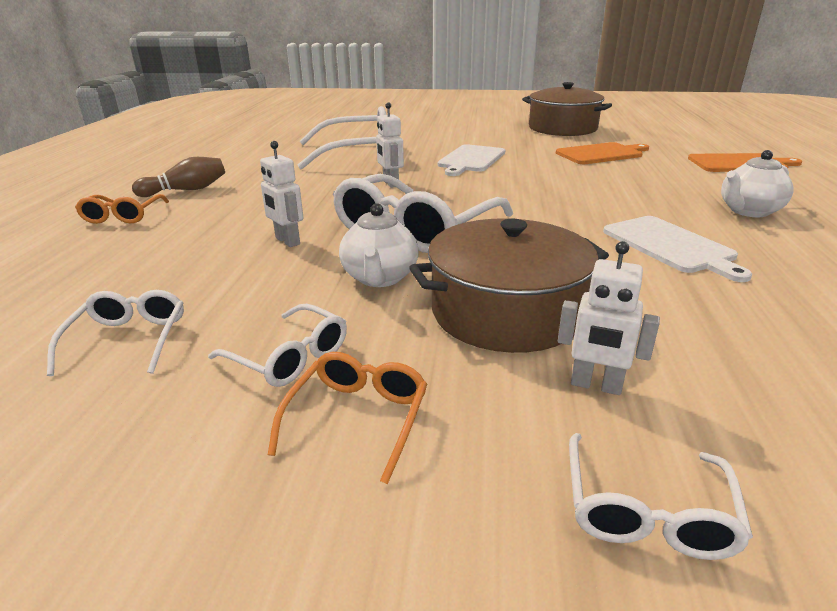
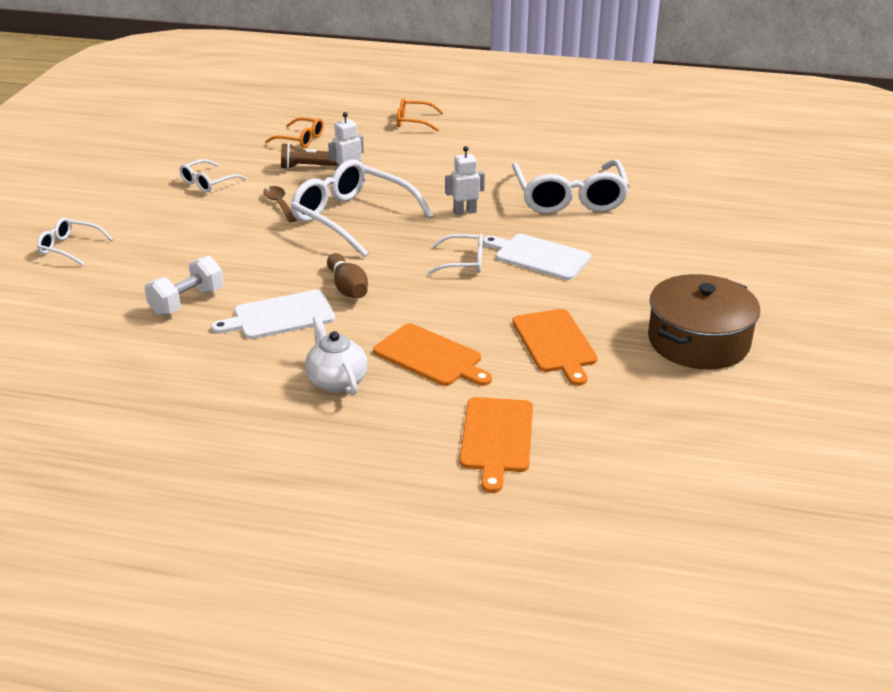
camera: 95 degrees right, 5 degrees up
(128, 340) = (244, 147): white glasses -> white glasses (463, 262)
(186, 190) = (466, 134): brown bowling pin -> brown bowling pin (348, 288)
(249, 270) = (308, 167): none -> brown flashlight
(357, 418) = (155, 198): orange glasses -> orange glasses (300, 139)
(380, 278) = (279, 204): white teapot -> brown spoon
(506, 312) = (219, 238): brown pot -> none
(596, 385) = (141, 252): white robot -> none
(664, 184) = (430, 357): none -> orange cutting board
(705, 309) = (187, 302): none -> white dumbbell

